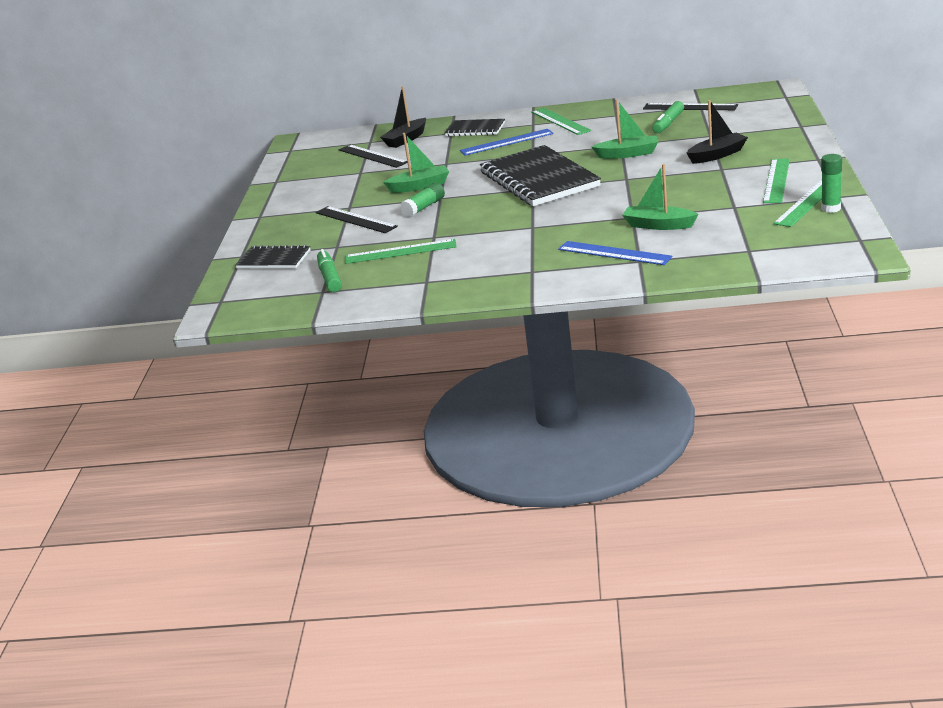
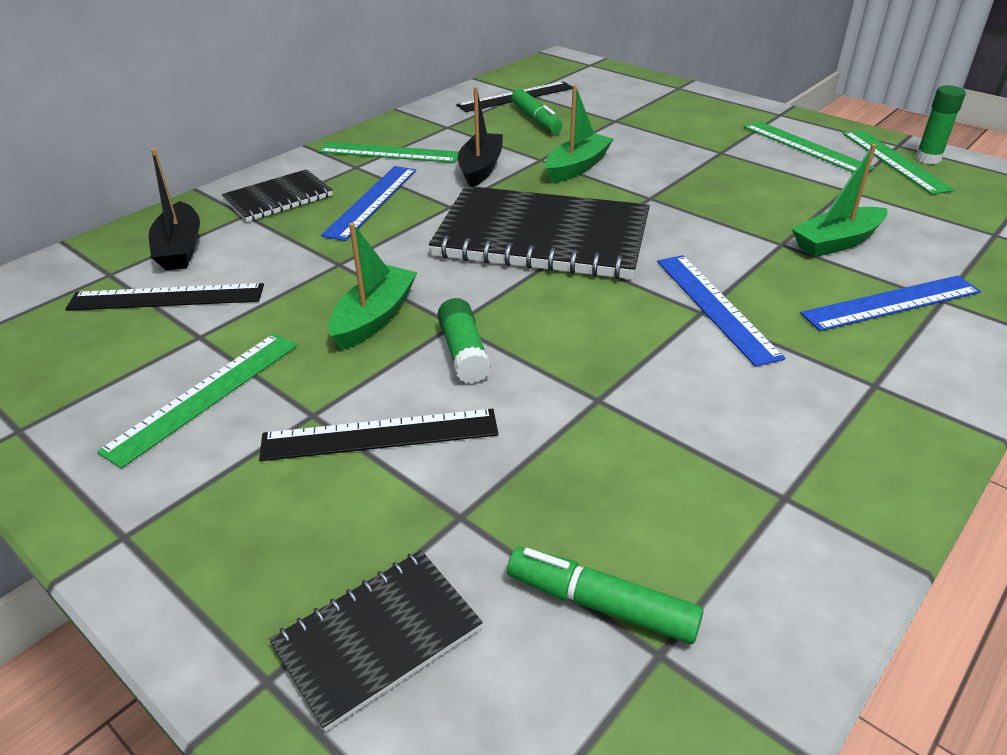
camera: 55 degrees left, 10 degrees up
(400, 251) = (607, 459): green ruler -> green ruler (205, 395)
(541, 227) = (715, 306): none -> blue ruler
(717, 155) = (678, 138): black boat -> black boat (480, 168)

